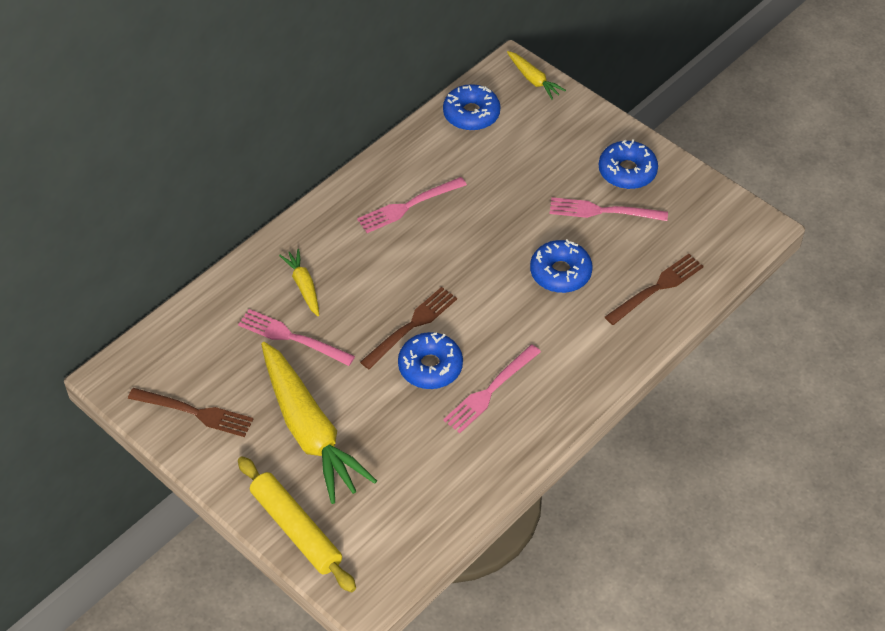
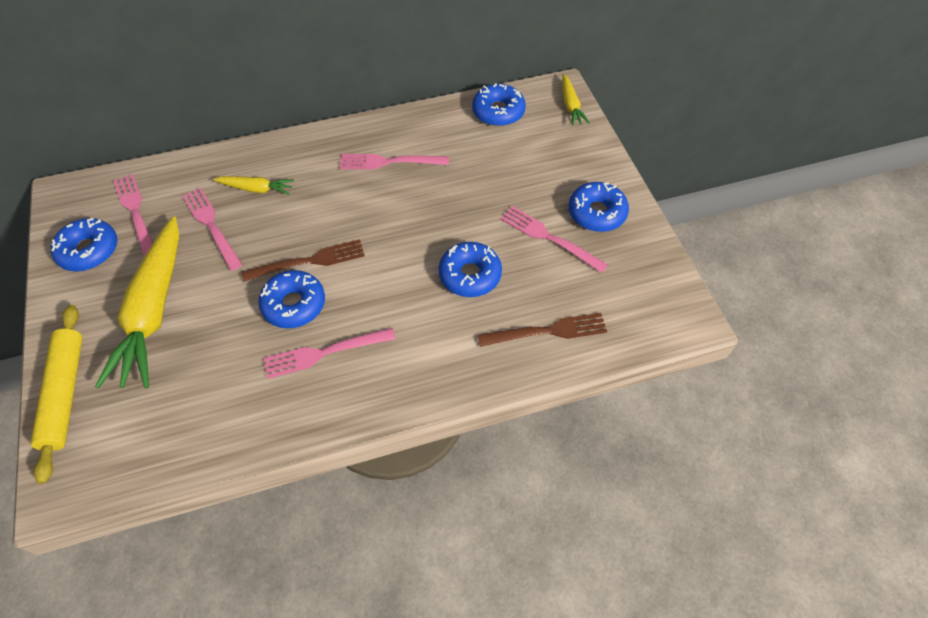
camera: 30 degrees right, 5 degrees up
(195, 412) = (89, 250): brown fork -> blue donut
(205, 359) = (135, 212): none -> pink fork
(303, 286) = (256, 189): yellow carrot -> yellow carrot turned 90 degrees clockwise

